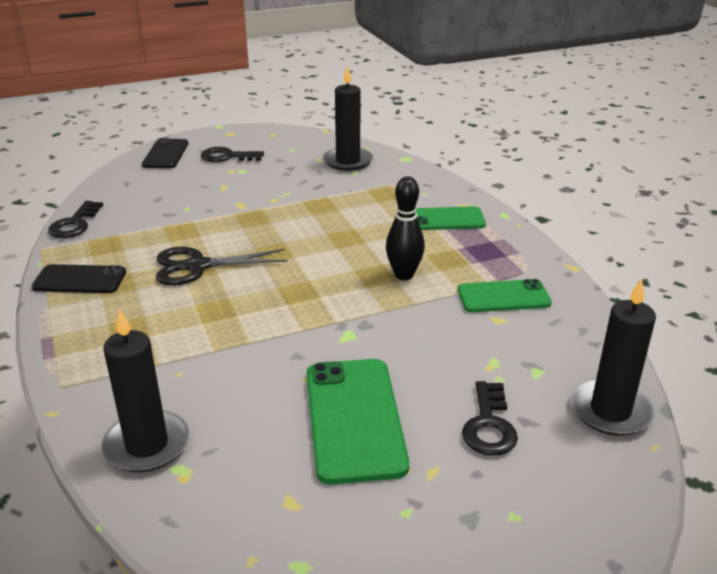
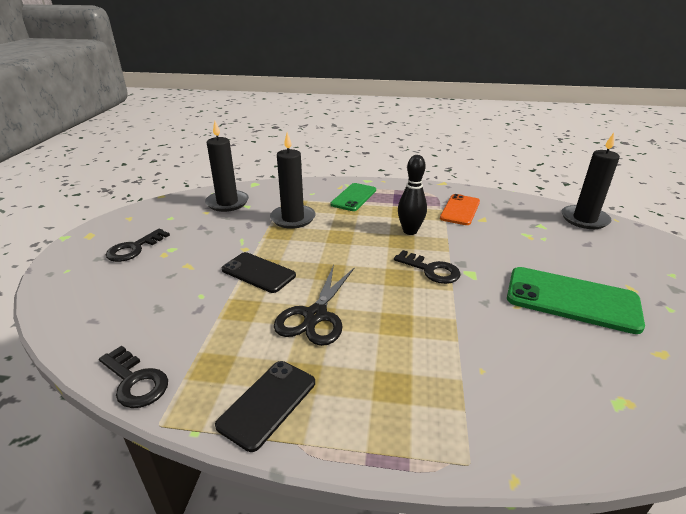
camera: 60 degrees left, 0 degrees up
(147, 445) = (583, 416): black candle -> black candle (293, 218)
(165, 154) = (70, 280): black phone -> black phone (258, 272)
(489, 425) = (589, 255): black key -> black key (431, 270)
(503, 297) = (460, 210): green phone -> orange phone

